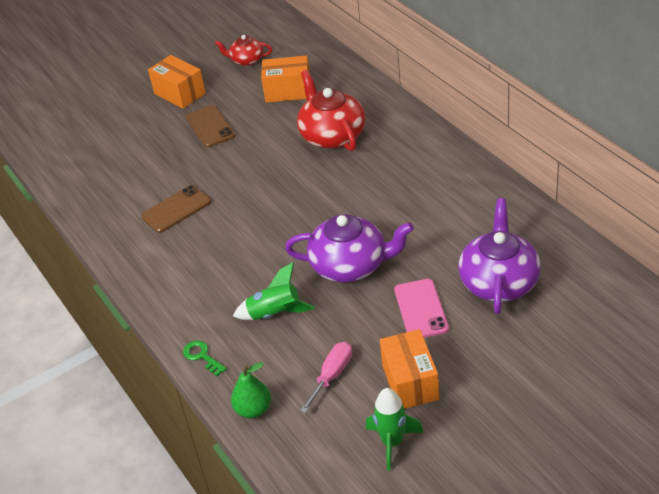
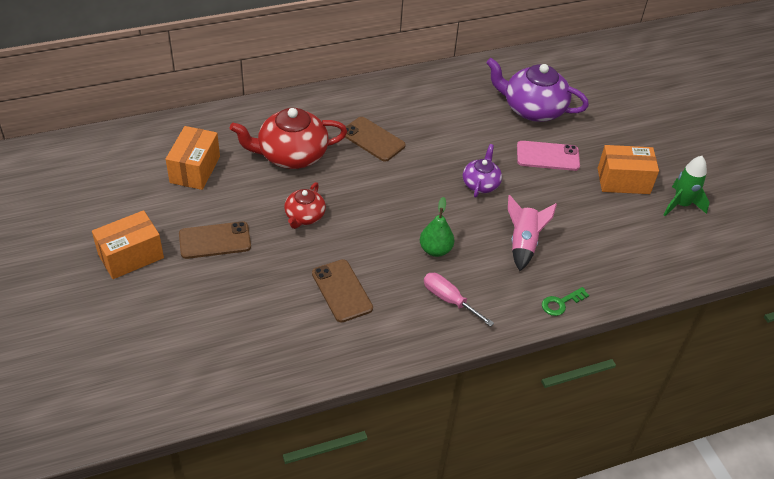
camera: 85 degrees left, 5 degrees up
(246, 60) = (110, 189): red teapot -> red teapot (304, 216)
(253, 410) = (632, 279): green pear -> green pear (435, 250)
(275, 314) = (523, 243): green rocket -> pink rocket
(332, 375) = (605, 223): pink screwdriver -> pink screwdriver (449, 300)
(350, 265) = (480, 184): purple teapot -> purple teapot, size x0.56
(380, 177) = (372, 139): none -> brown phone

